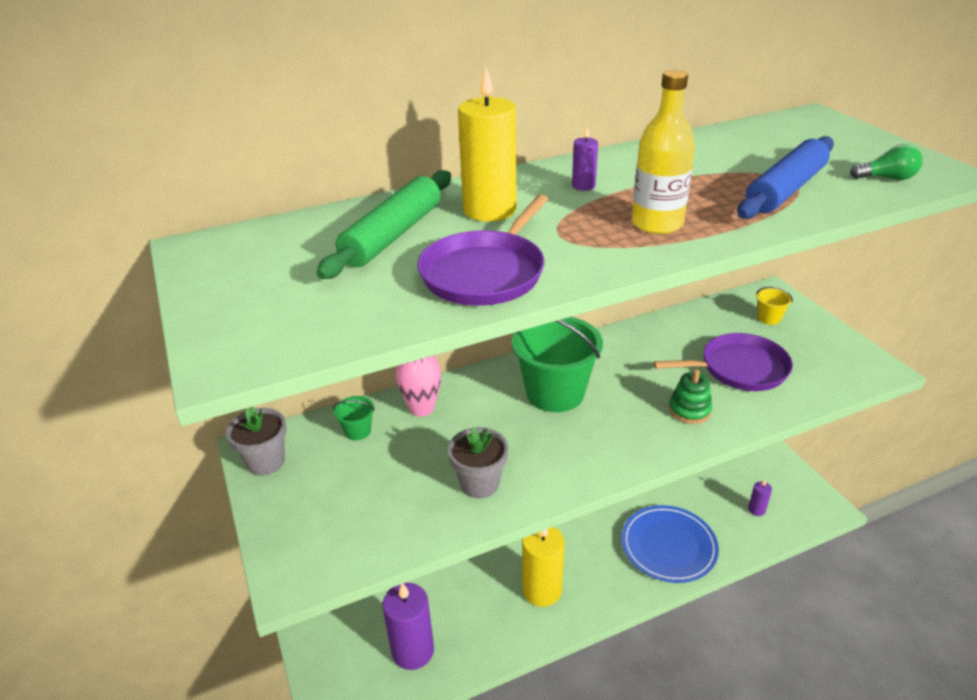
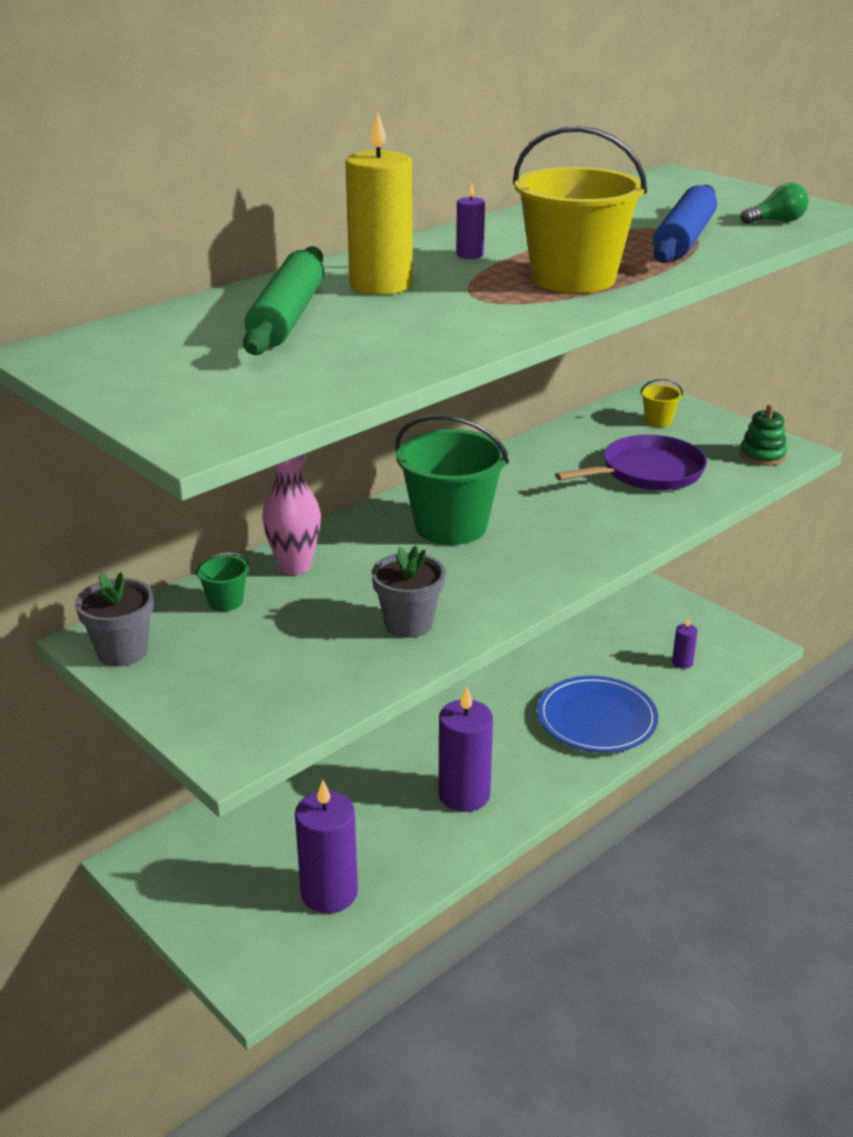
camera: 20 degrees left, 5 degrees down
(485, 272) = (422, 335): purple pan -> none
(541, 590) = (464, 795): yellow candle -> purple candle
(657, 224) = (573, 279): yellow bottle -> yellow bucket
(689, 410) = (612, 518): green stacking toy -> green stacking toy (762, 455)

